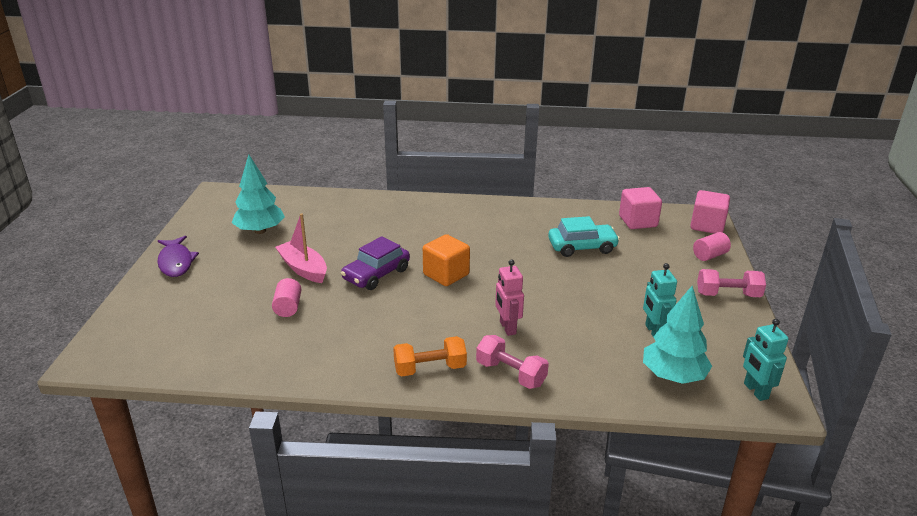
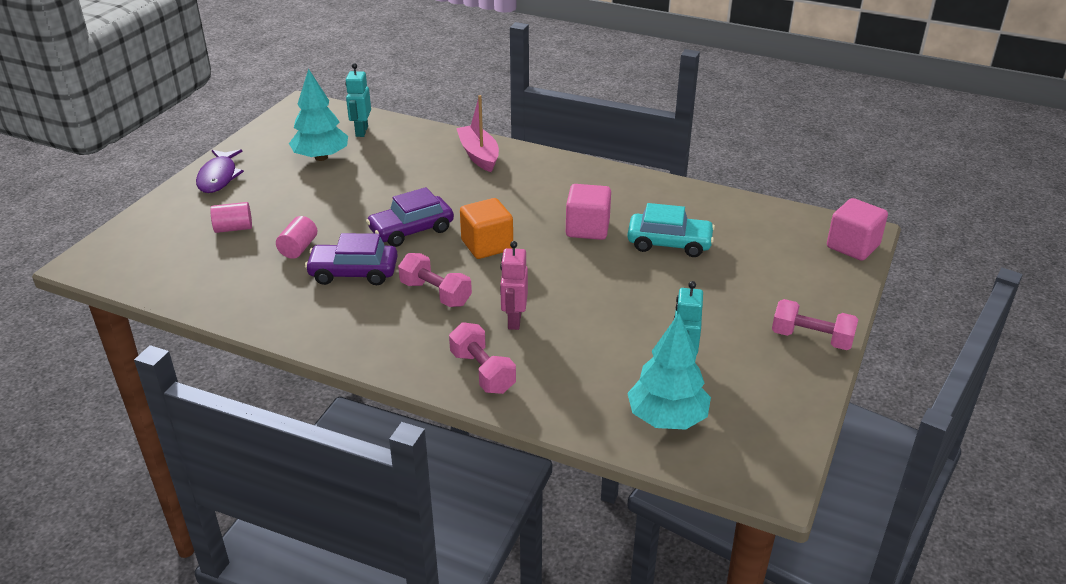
camera: 20 degrees right, 5 degrees up
(303, 269) = (339, 209): pink boat -> pink boat (479, 155)
(350, 317) = (353, 272): none -> purple car
(430, 320) = (435, 293): none -> pink dumbbell
(430, 368) = (400, 346): orange dumbbell -> none
(638, 221) = (764, 224): pink cube -> pink cube (587, 228)
(709, 255) = (826, 285): pink cylinder -> pink cylinder (233, 228)
(755, 391) = (755, 460): turquoise robot -> turquoise robot (361, 131)

